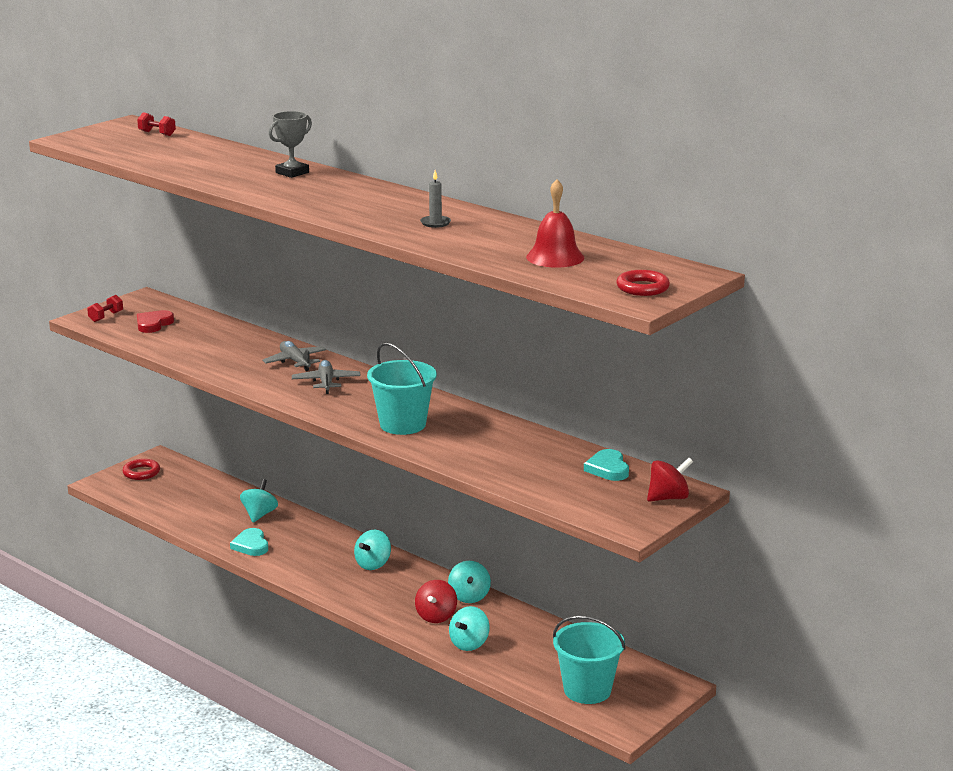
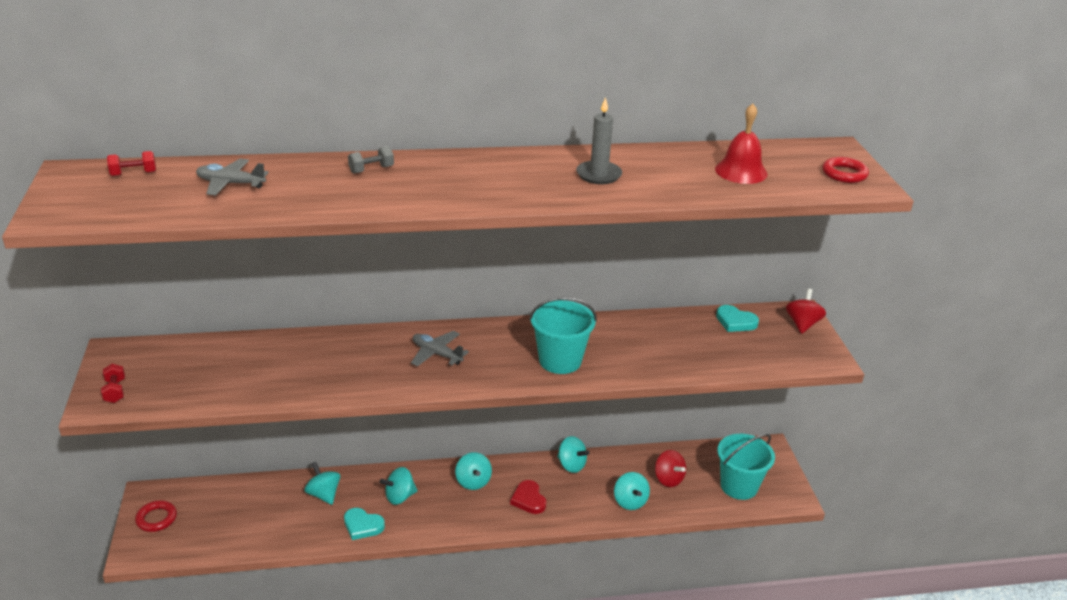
camera: 50 degrees left, 10 degrees up
(153, 324) = (179, 375): red heart -> red heart (528, 499)
(292, 173) = (371, 170): grey trophy -> grey dumbbell
(295, 361) = (376, 347): grey plane -> grey plane (230, 184)
(305, 544) = (399, 497): none -> turquoise spinning top
(435, 223) = (598, 175): grey candle -> grey candle, size x1.55
(436, 616) = (578, 495): red spinning top -> red spinning top (668, 479)

